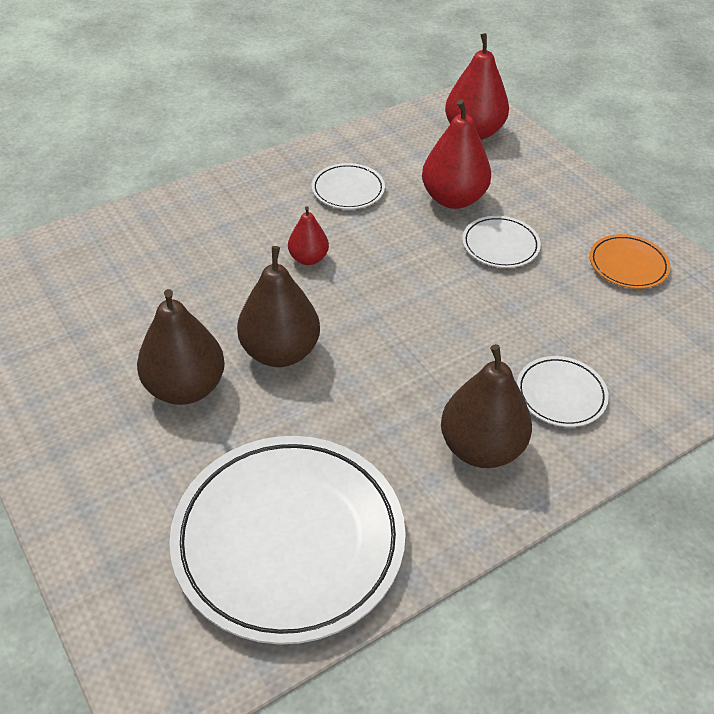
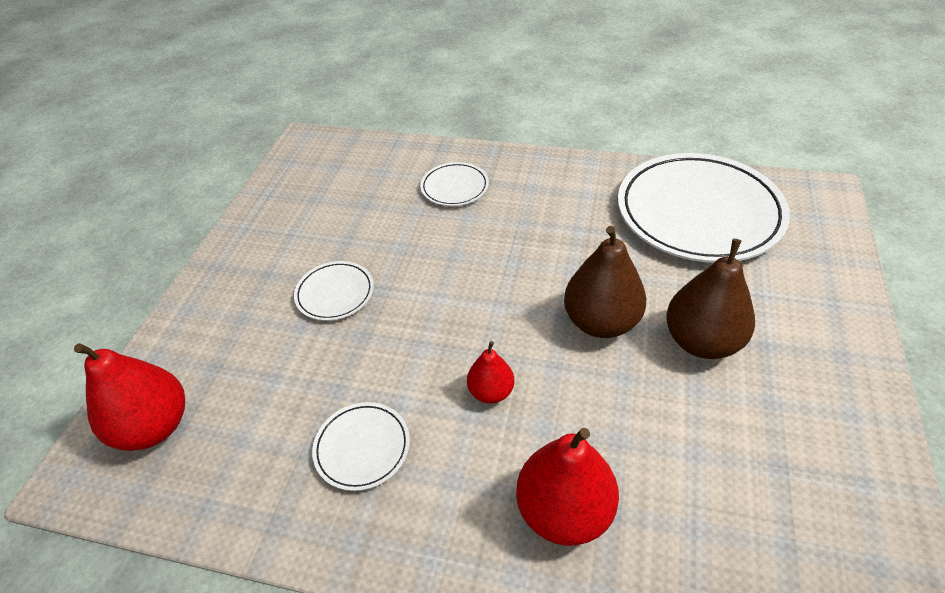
camera: 130 degrees left, 0 degrees up
(453, 199) = (297, 361): red pear -> red pear (564, 511)
(481, 448) = (536, 191): brown pear -> none
(628, 265) = (288, 224): orange plate -> none

